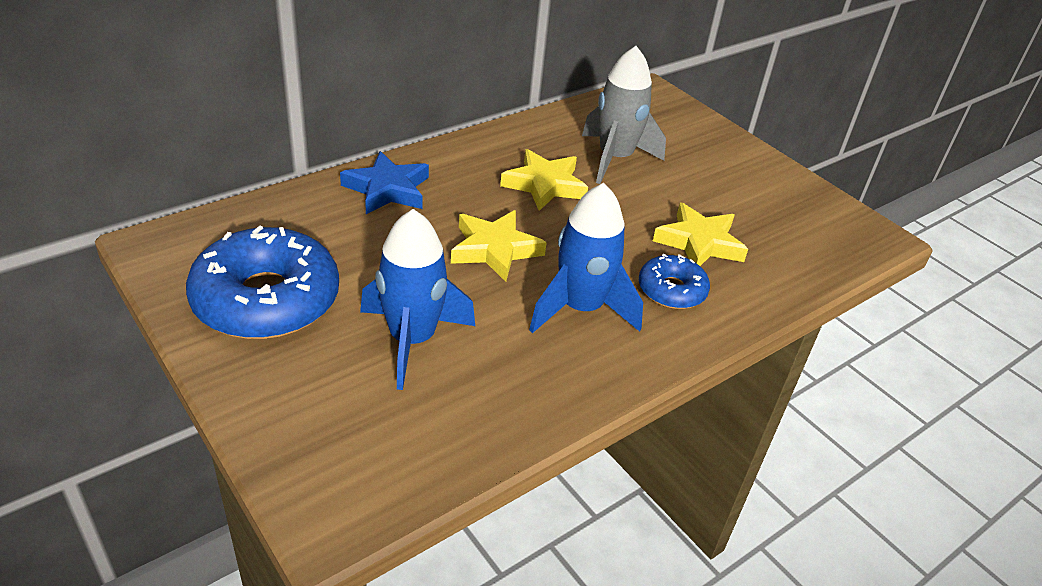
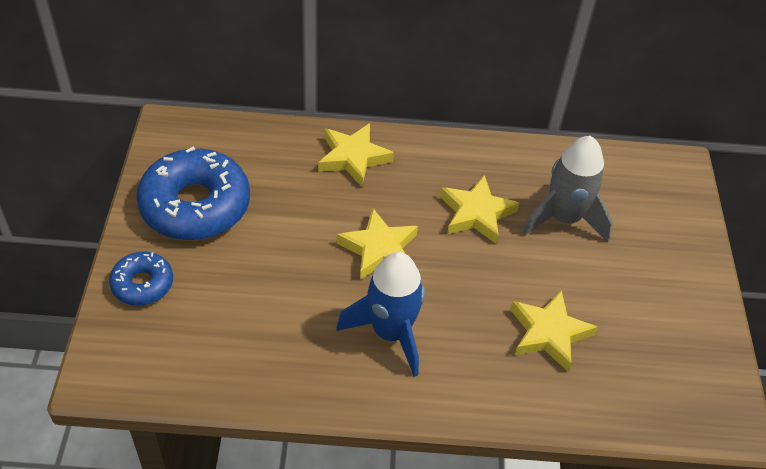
camera: 40 degrees right, 10 degrees up
(387, 189) = (353, 157): blue star -> yellow star
(412, 340) = (253, 288): blue rocket -> none
(671, 290) = (477, 360): blue donut -> blue donut (142, 284)

